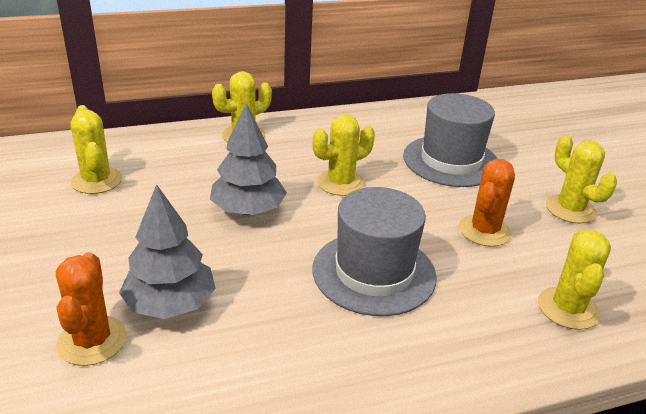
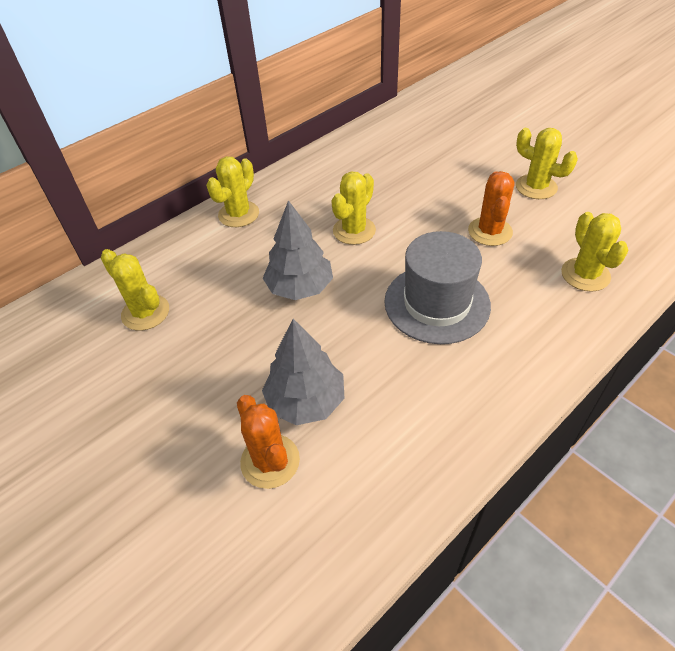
camera: 20 degrees left, 15 degrees up
(451, 161) = (423, 175): grey hat -> none

